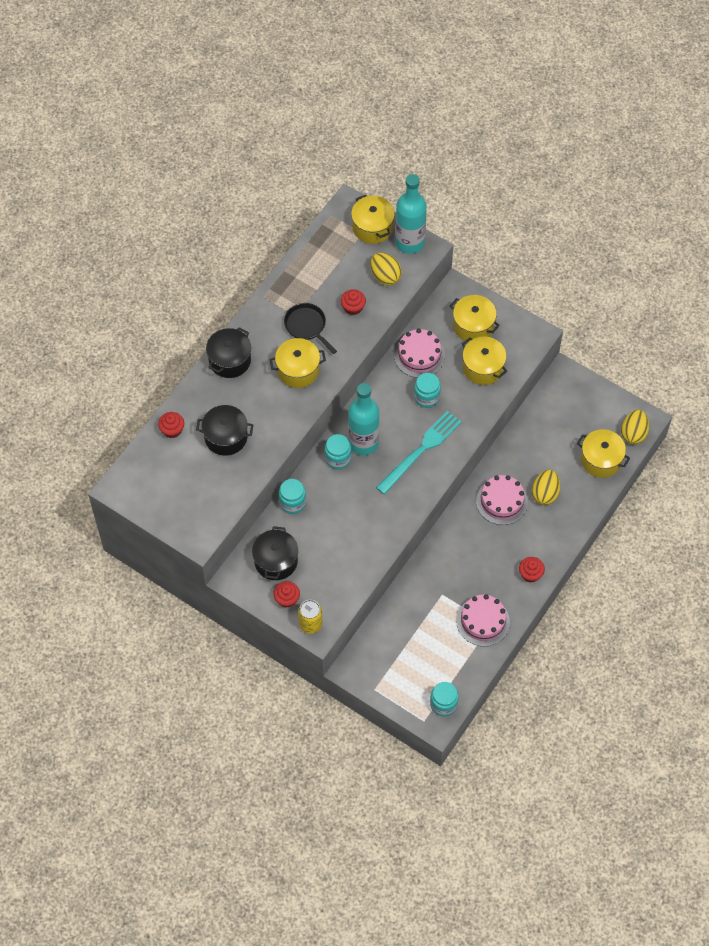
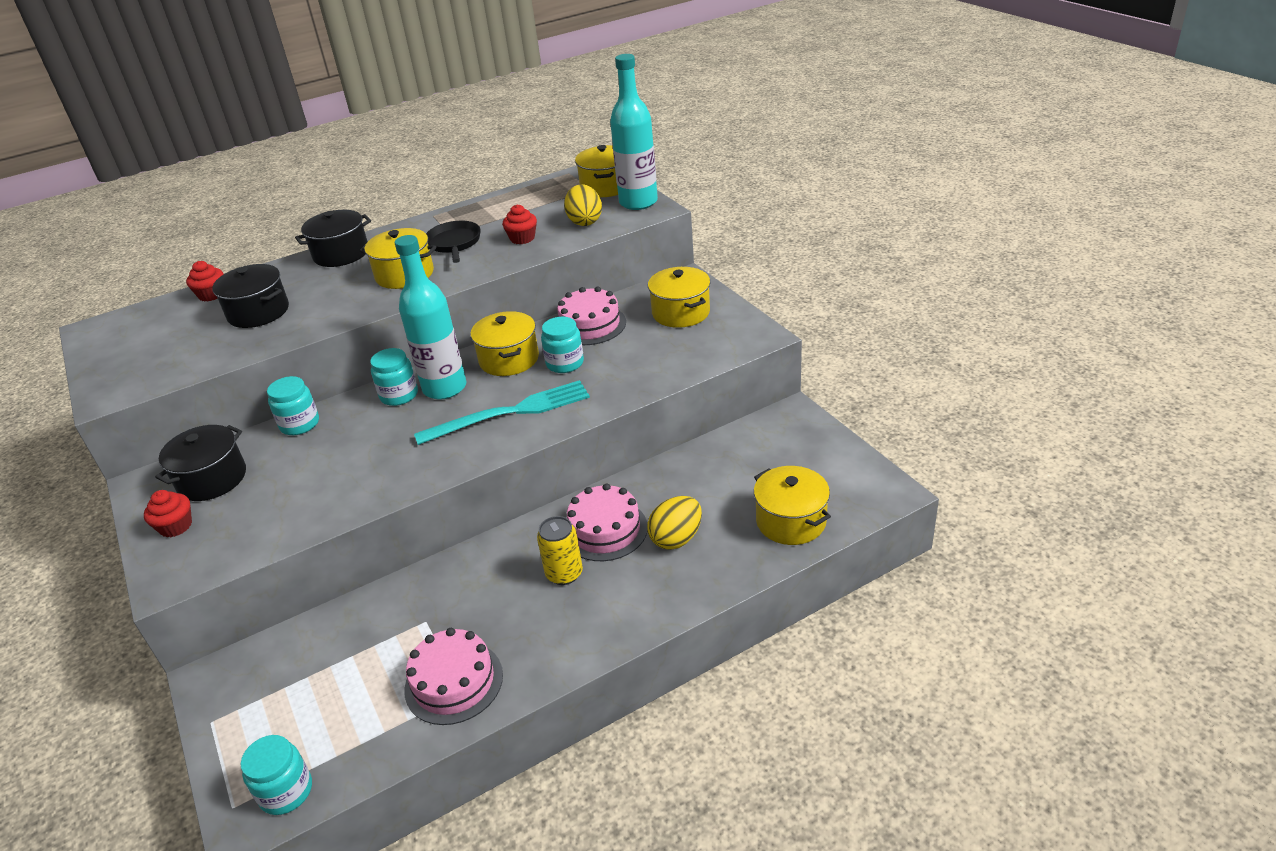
camera: 30 degrees right, 25 degrees down
(310, 624) = (169, 567): yellow can -> yellow can (564, 573)
(483, 367) = (663, 351): yellow pot -> yellow pot (509, 359)
(530, 574) = (579, 639): red cupcake -> none
(633, 433) = (862, 503): yellow egg -> none

